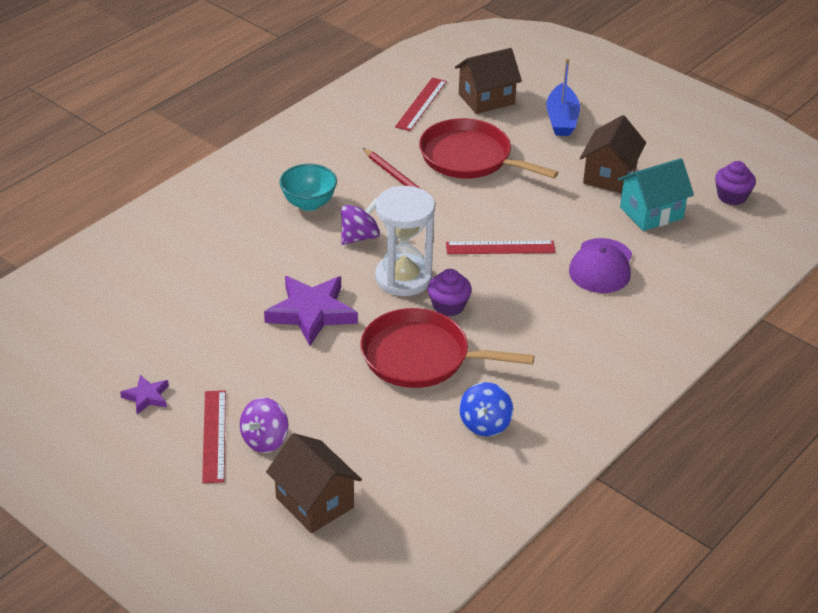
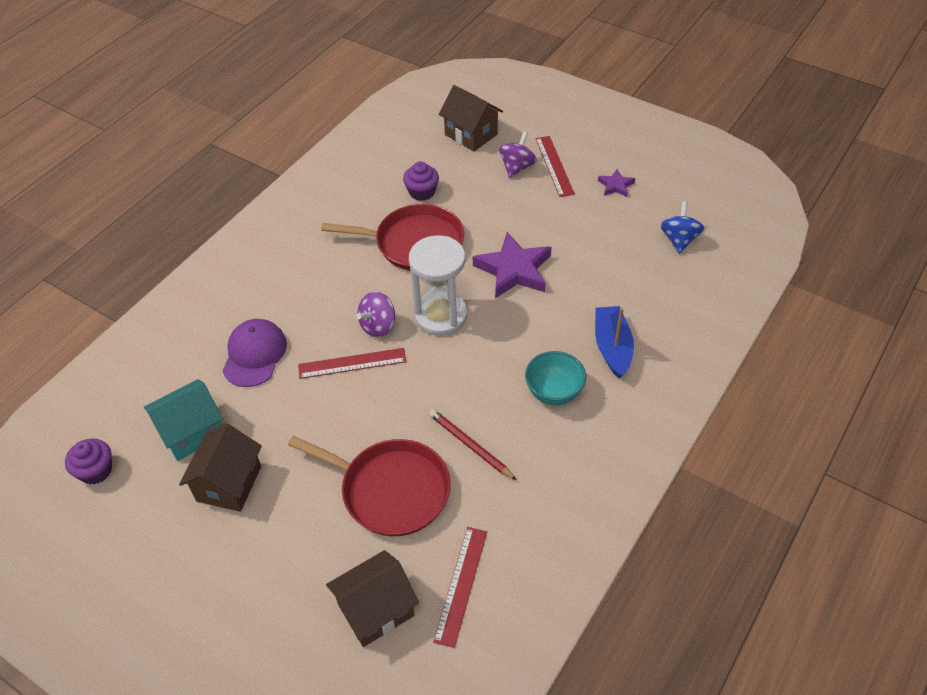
camera: 175 degrees right, 10 degrees up
(360, 237) = (491, 357): purple spinning top -> purple spinning top (378, 326)
(448, 306) = (396, 292): purple cupcake -> purple cupcake (422, 192)
(485, 424) = (360, 197): blue spinning top -> blue spinning top (679, 240)
(561, 119) = (277, 582): blue boat -> blue boat (612, 347)

